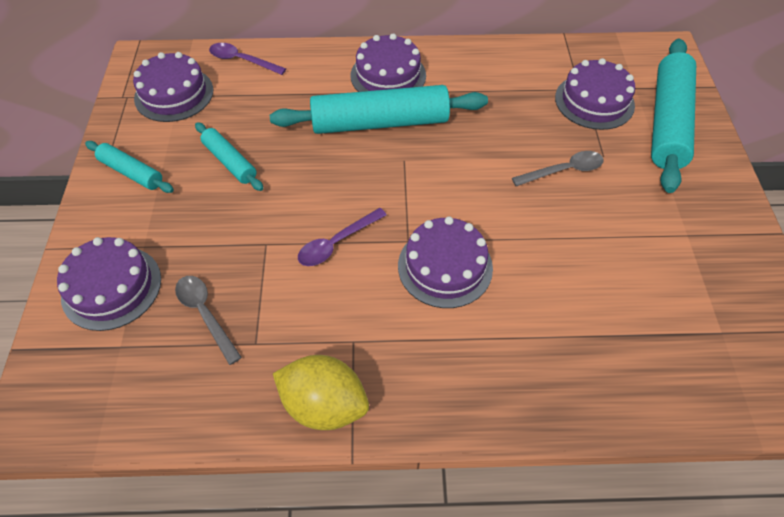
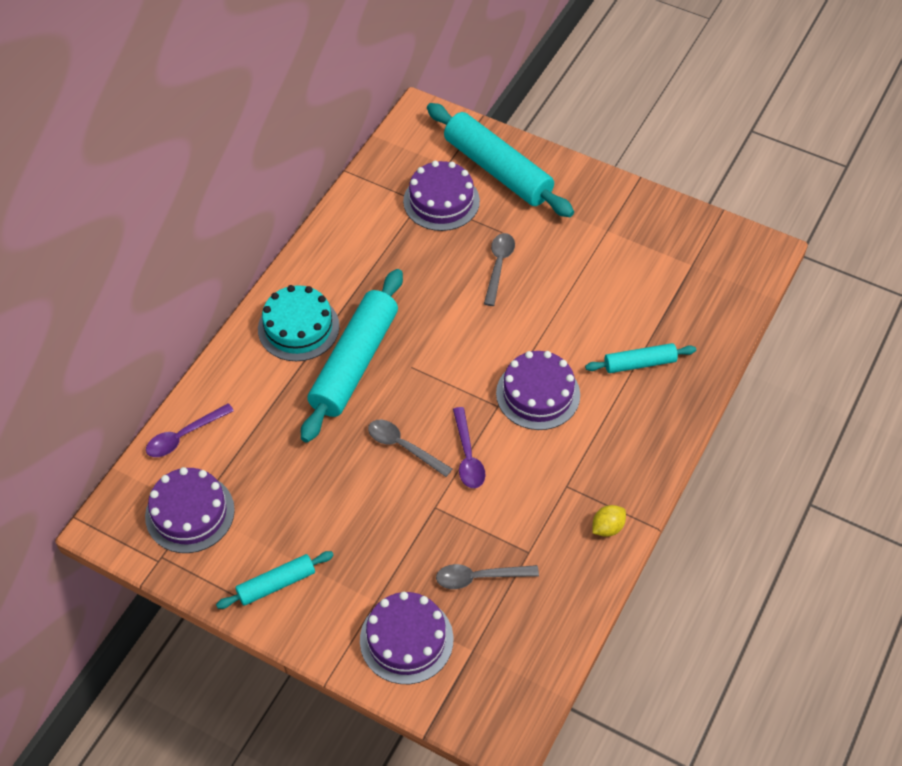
camera: 60 degrees left, 0 degrees up
(230, 162) = (320, 498): turquoise rolling pin -> turquoise rolling pin (639, 363)
(316, 192) = (403, 447): none -> grey spoon
(324, 404) = (607, 527): yellow lemon -> yellow lemon, size x0.52
(388, 75) = (298, 327): purple cake -> turquoise cake

